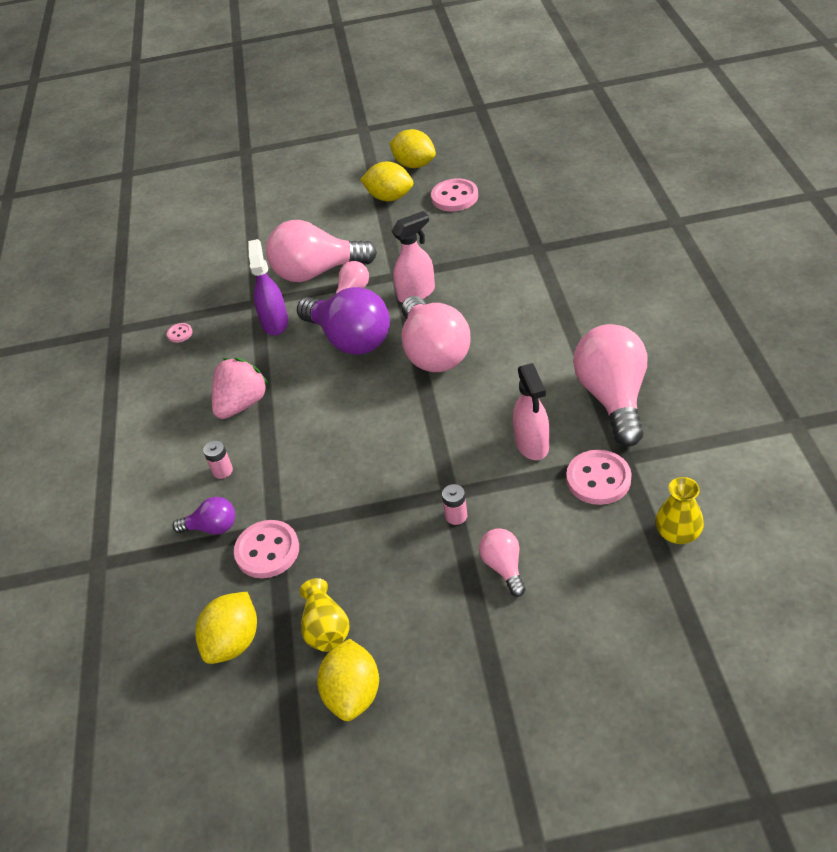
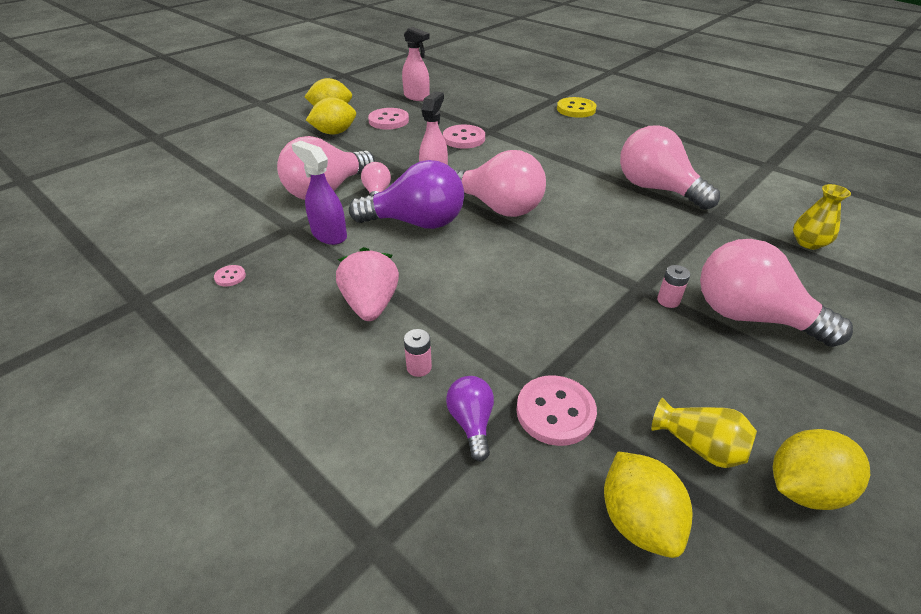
camera: 45 degrees left, 5 degrees down
(212, 527) = (471, 423): purple light bulb -> purple light bulb turned 60 degrees counterclockwise
(353, 694) = (803, 488): yellow lemon -> yellow lemon turned 75 degrees counterclockwise
(504, 567) = (750, 316): pink light bulb -> pink light bulb, size x2.05
(532, 444) = (649, 233): pink spray bottle -> pink spray bottle (417, 97)
(598, 479) = (719, 235): pink button -> pink button (464, 138)
(675, 249) = (576, 109): none -> yellow button

